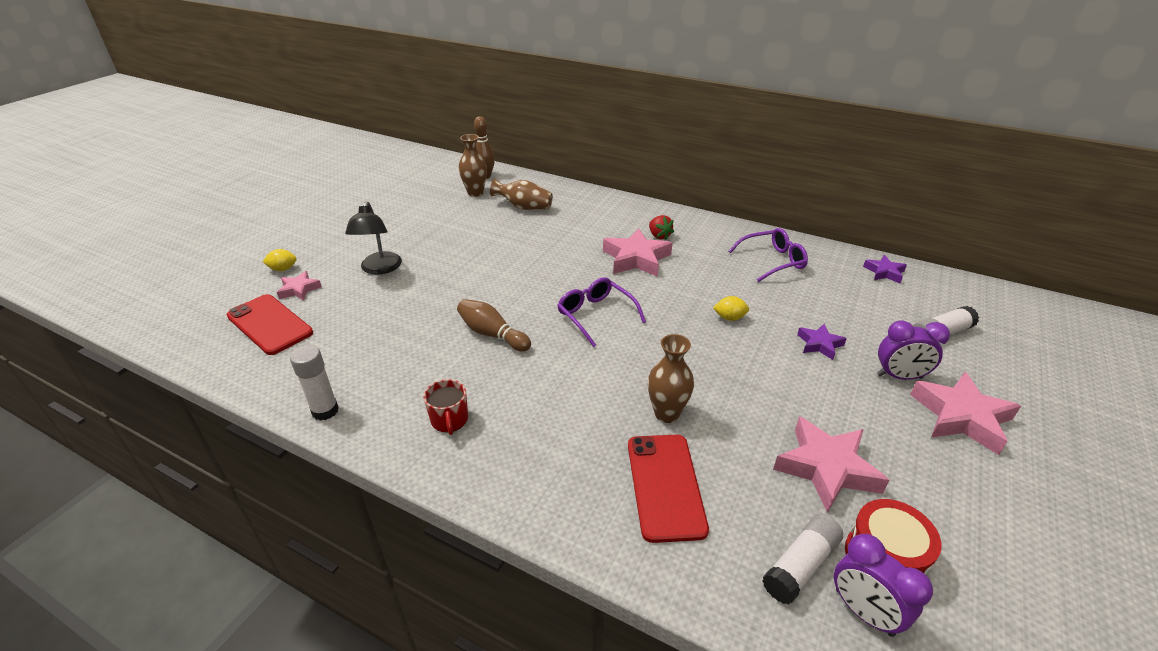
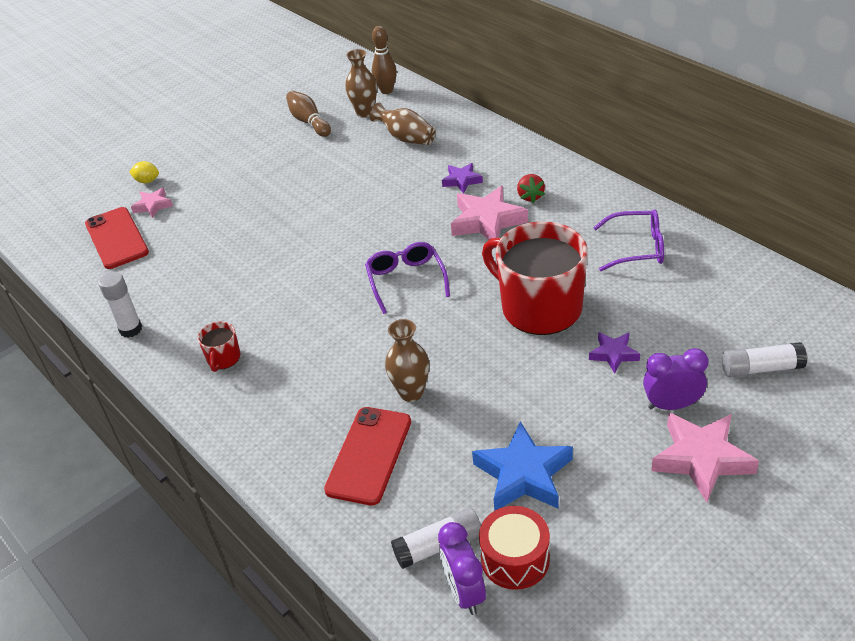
camera: 25 degrees right, 5 degrees up
(379, 269) = (231, 194): black lamp -> none
(492, 334) = (299, 283): brown bowling pin -> brown bowling pin (309, 122)
(729, 318) = (539, 307): yellow lemon -> red mug
(826, 468) = (523, 474): pink star -> blue star
(884, 272) = (760, 284): purple star -> purple star (462, 181)
(899, 376) = (672, 405): purple clock -> purple clock turned 150 degrees clockwise

